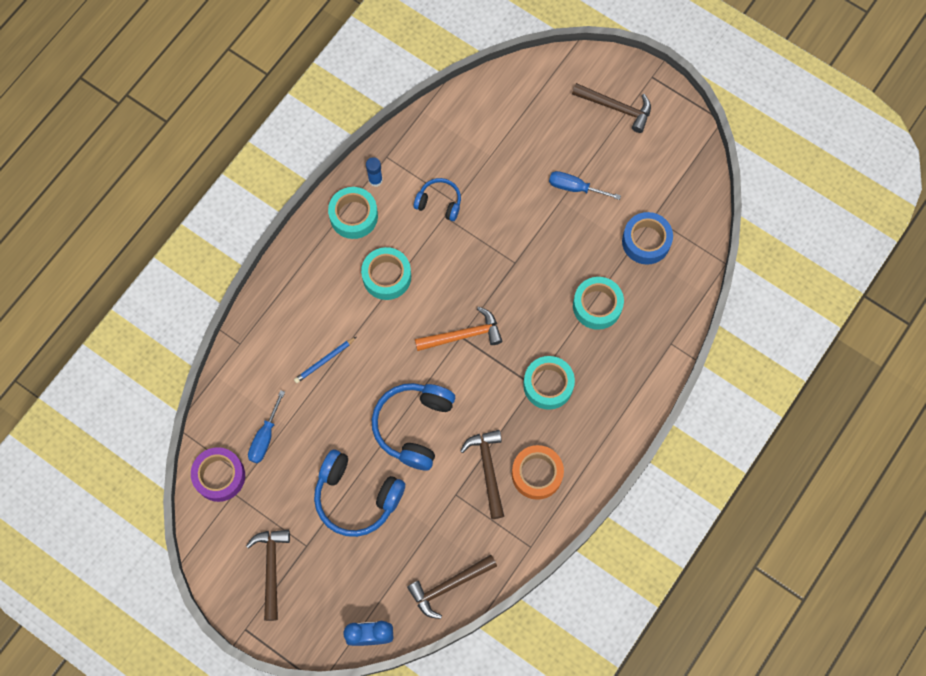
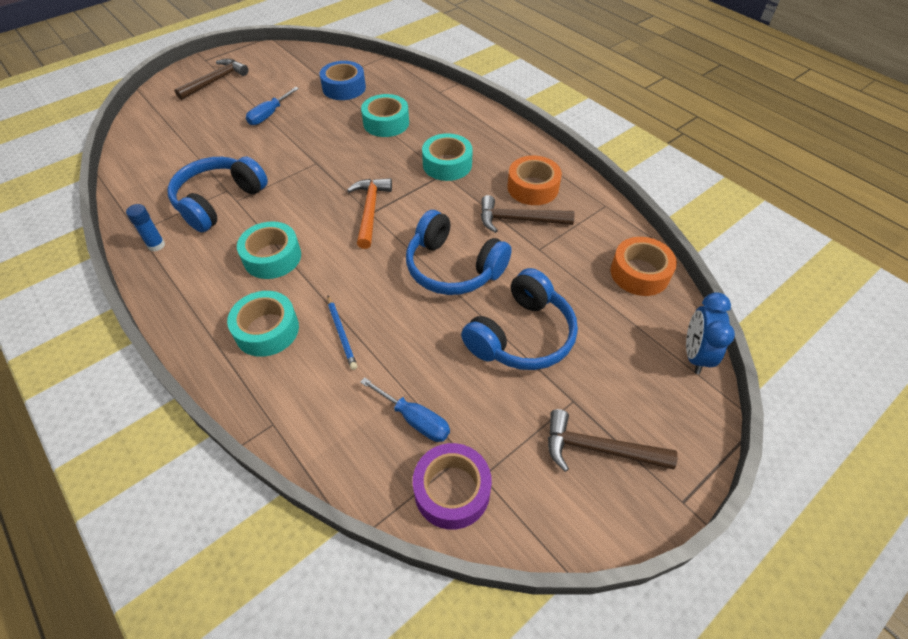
camera: 75 degrees left, 20 degrees down
(353, 216) = (183, 272): turquoise tape -> turquoise tape (267, 330)
(439, 202) = (219, 201): blue headphones -> blue headphones, size x1.76
(449, 586) = (639, 273): brown hammer -> orange tape

